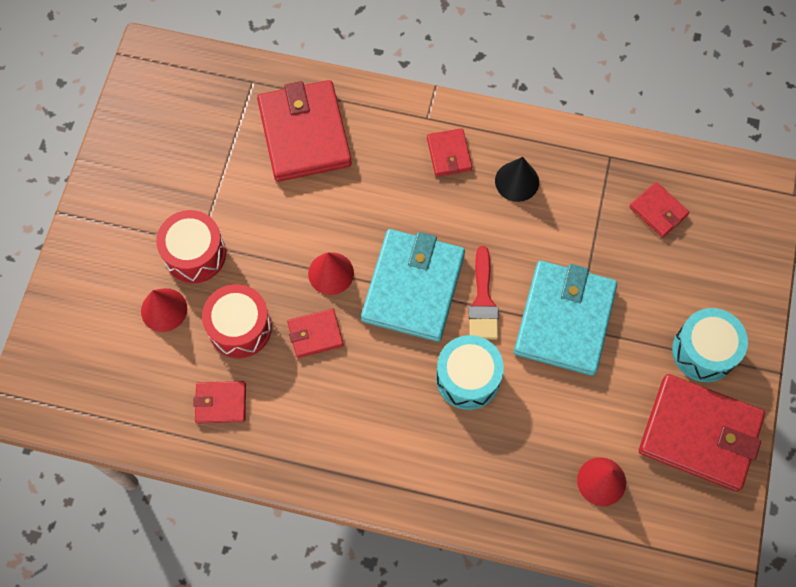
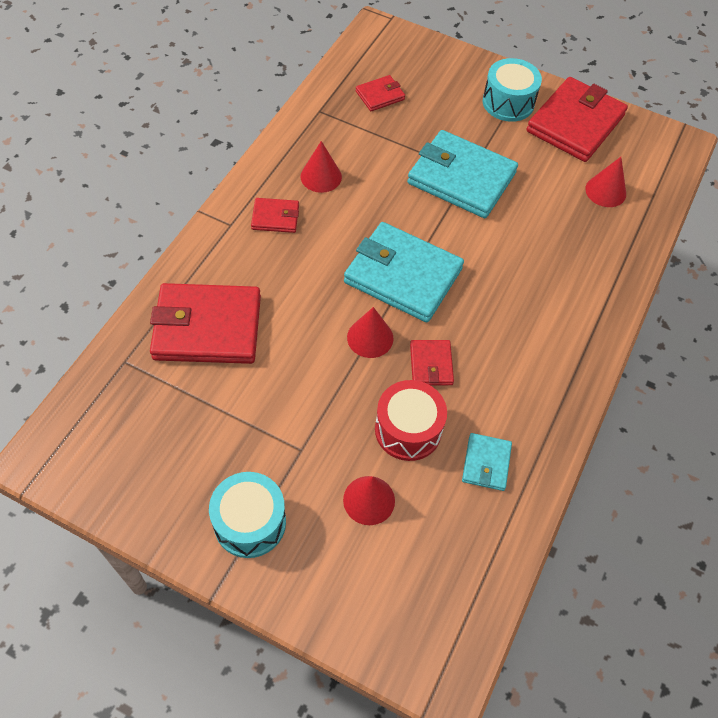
camera: 80 degrees left, 10 degrees down
(195, 254) = (312, 457): red drum -> none
(221, 403) = (486, 463): red wallet -> turquoise wallet
(468, 378) = (500, 256): turquoise drum -> turquoise drum (250, 522)
(483, 301) = (430, 228): red brush -> none
(517, 181) = (321, 176): black cone -> red cone

